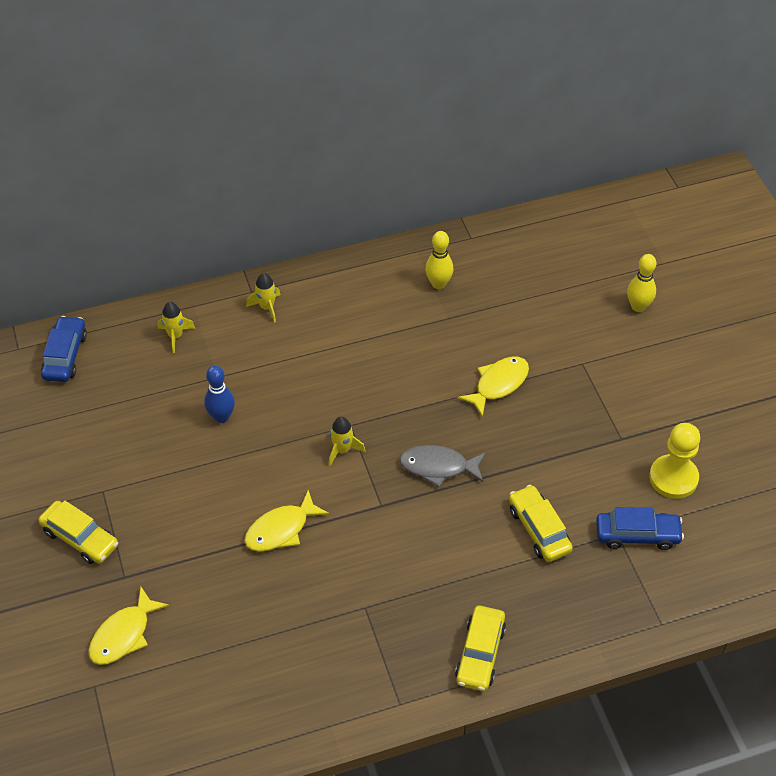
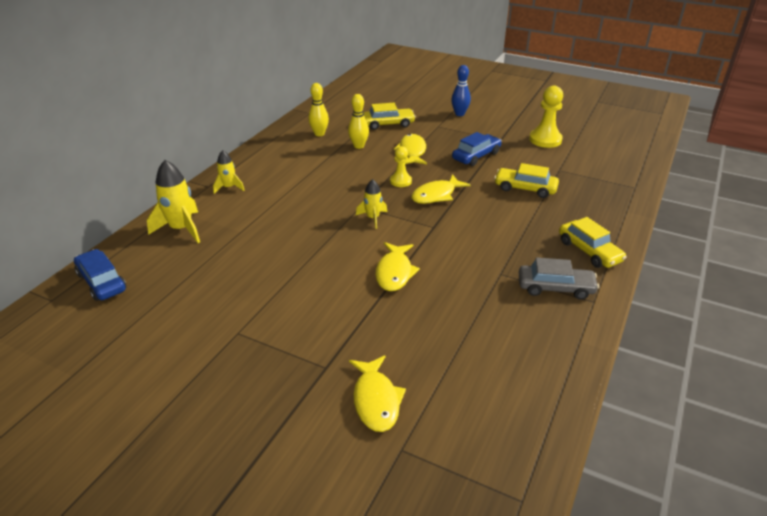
camera: 45 degrees left, 15 degrees down
(80, 538) = (257, 370): yellow car -> yellow car (388, 124)
(175, 336) = (181, 229): yellow rocket -> yellow rocket, size x1.70
(221, 417) = (272, 246): blue bowling pin -> blue bowling pin (459, 114)
(388, 662) = (555, 288): none -> grey car
(429, 420) = (400, 181): none -> yellow pawn
(438, 467) = (436, 195): grey fish -> yellow fish
(637, 535) = (567, 165): blue car -> blue car (476, 156)
(638, 306) = (429, 99): yellow bowling pin -> yellow bowling pin (359, 146)

